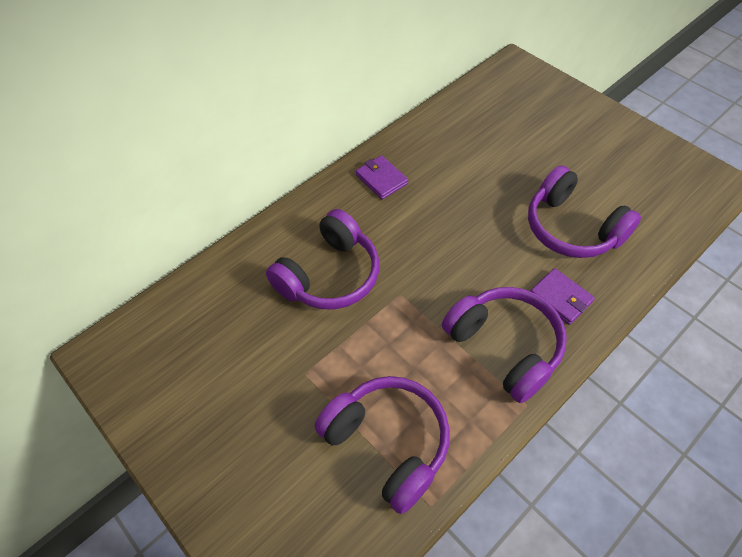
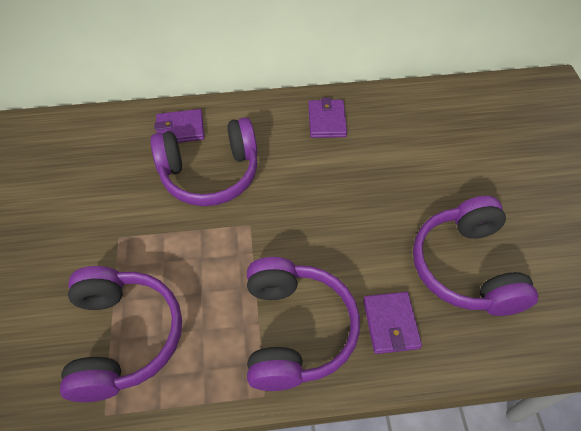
camera: 35 degrees right, 0 degrees up
(267, 255) = (180, 129): none -> purple wallet

